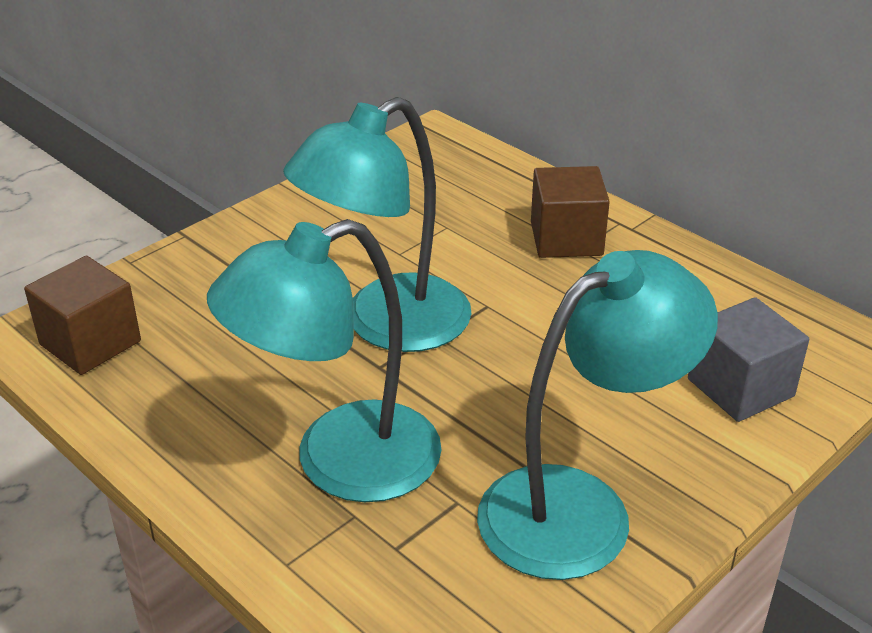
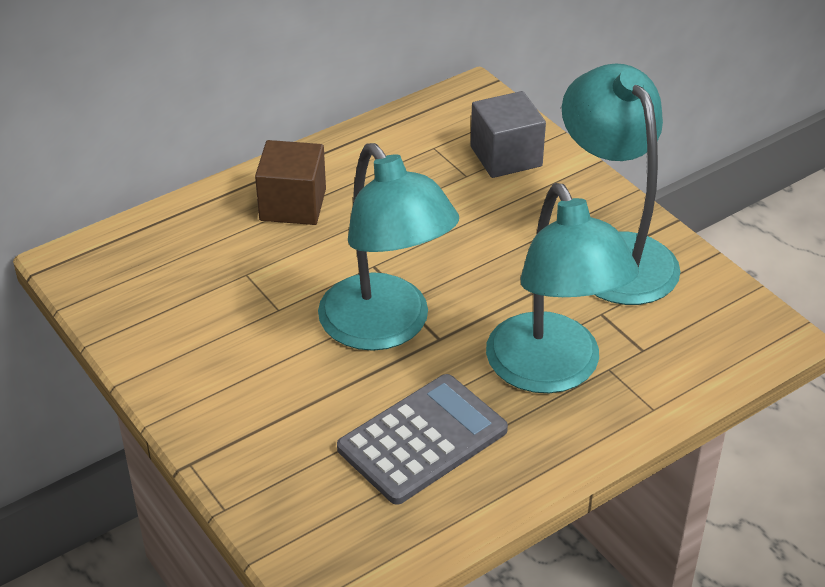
camera: 80 degrees left, 5 degrees up
(90, 343) = (357, 536): brown cube -> none
(221, 370) = (422, 439): none -> grey calculator

